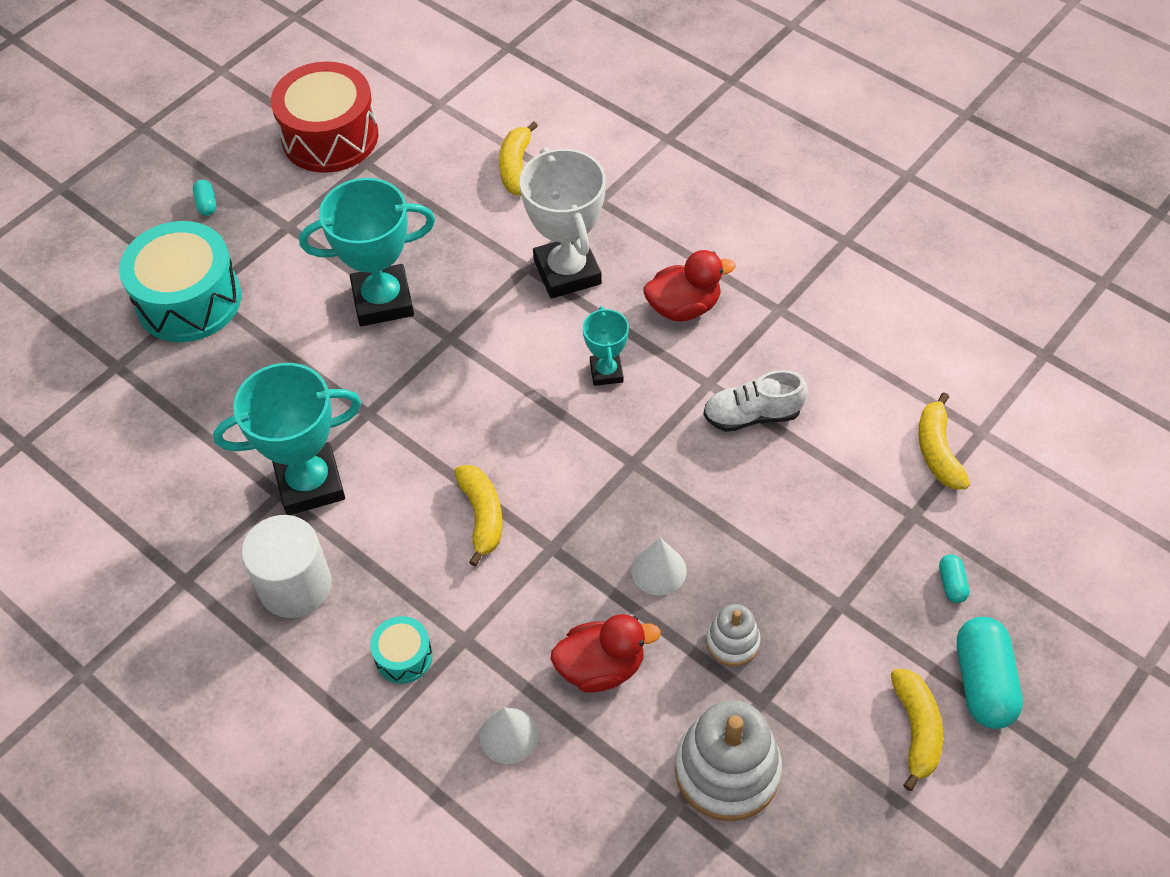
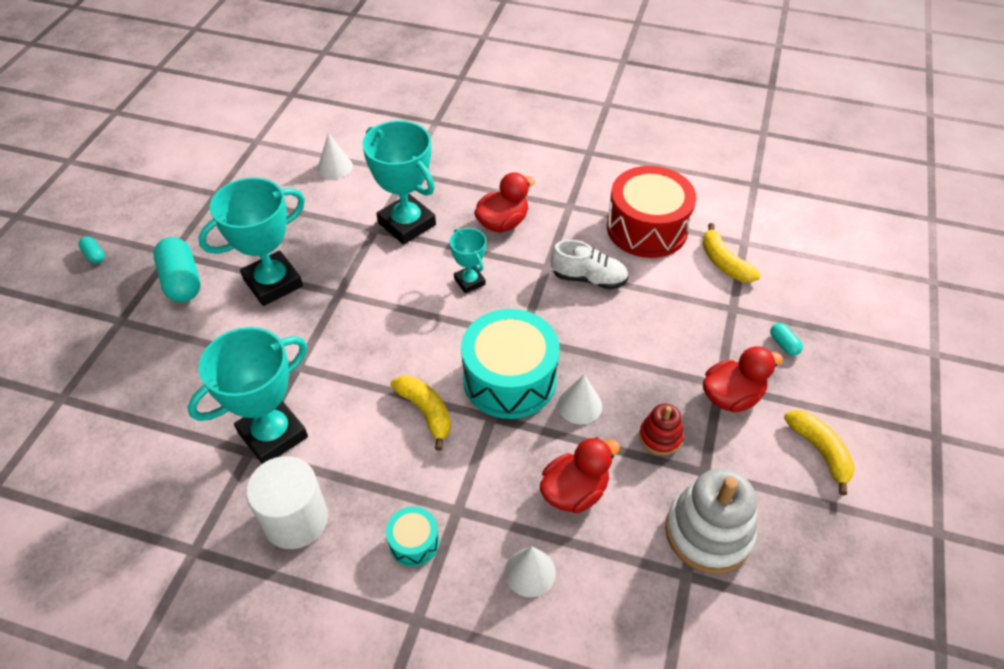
camera: 25 degrees left, 5 degrees down
(189, 300) = (107, 329): turquoise drum -> turquoise drum (509, 379)
(330, 137) = (179, 183): red drum -> red drum (647, 228)
(516, 167) = (335, 167): yellow banana -> white cone
(567, 272) = (406, 224): white trophy -> turquoise trophy
(732, 642) = (660, 437): white stacking toy -> red stacking toy
(752, 415) = (588, 278): white shoe -> white shoe turned 135 degrees counterclockwise
(846, 625) = (731, 396): none -> red duck
(983, 682) = (843, 402): turquoise capsule -> turquoise capsule (182, 281)

